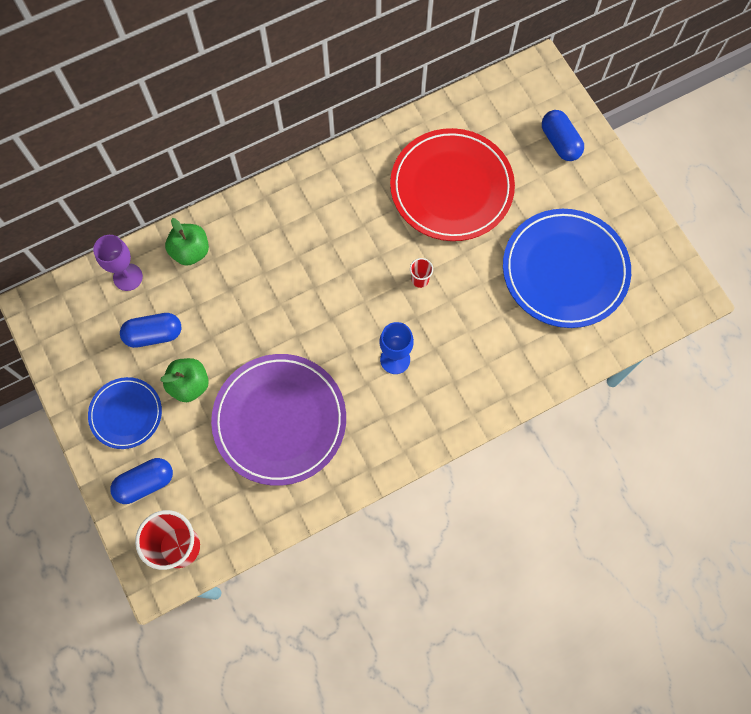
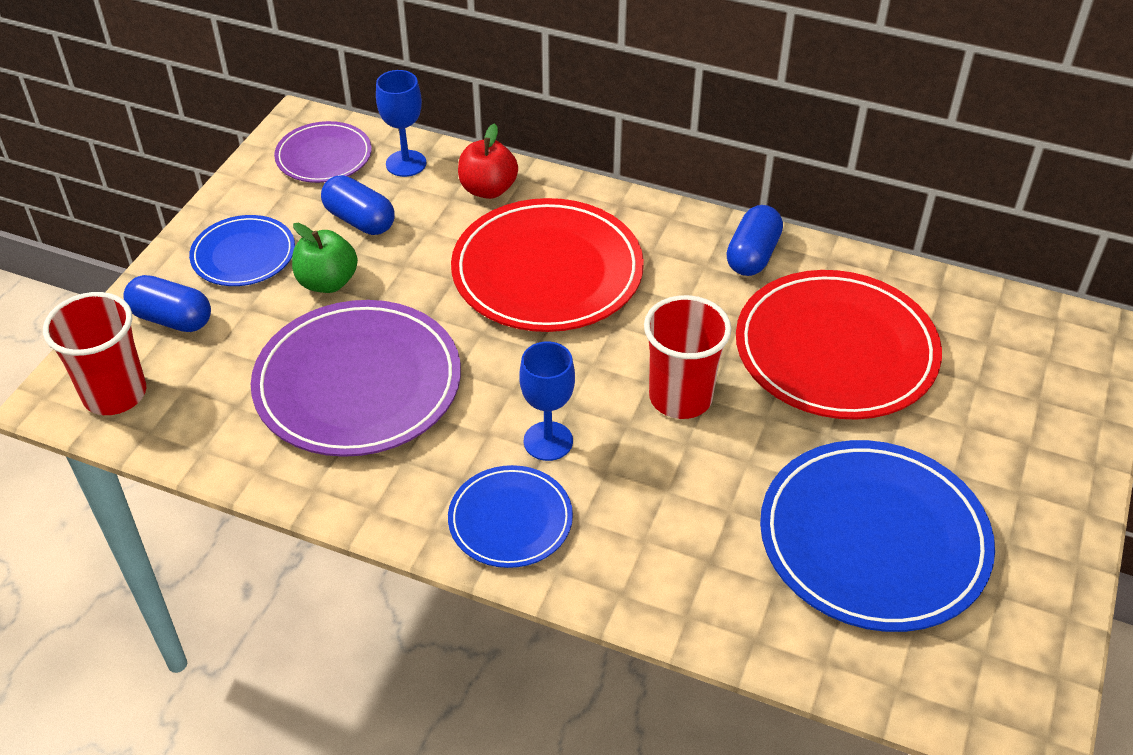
camera: 50 degrees right, 25 degrees down
(78, 316) = (324, 156): none -> purple plate
(128, 277) = (406, 163): purple goblet -> blue goblet
(190, 251) = (488, 189): green apple -> red apple
(281, 271) = (547, 271): none -> red plate
(420, 279) = (680, 397): red cup -> red cup, size x2.19
(427, 412) = (510, 520): none -> blue plate
(560, 142) = (1038, 416): blue capsule -> blue capsule (752, 255)

